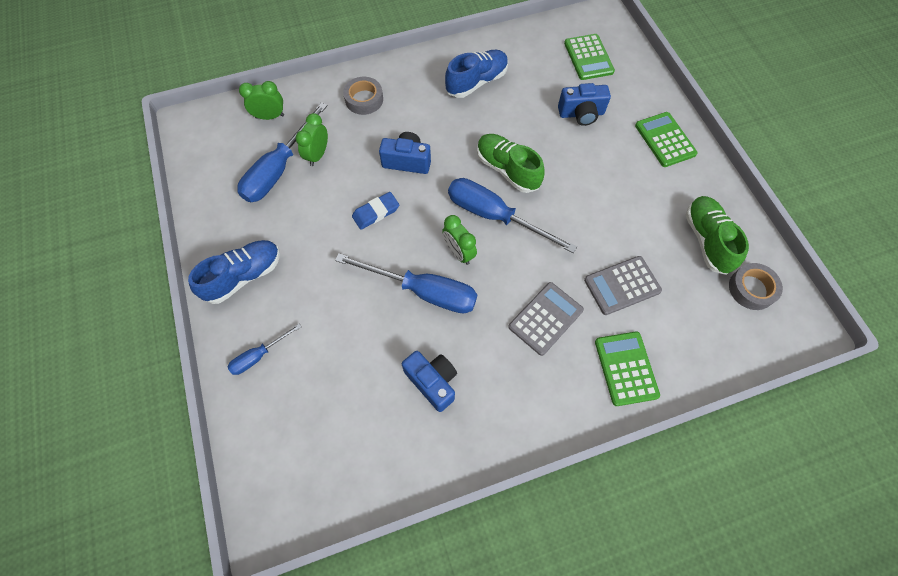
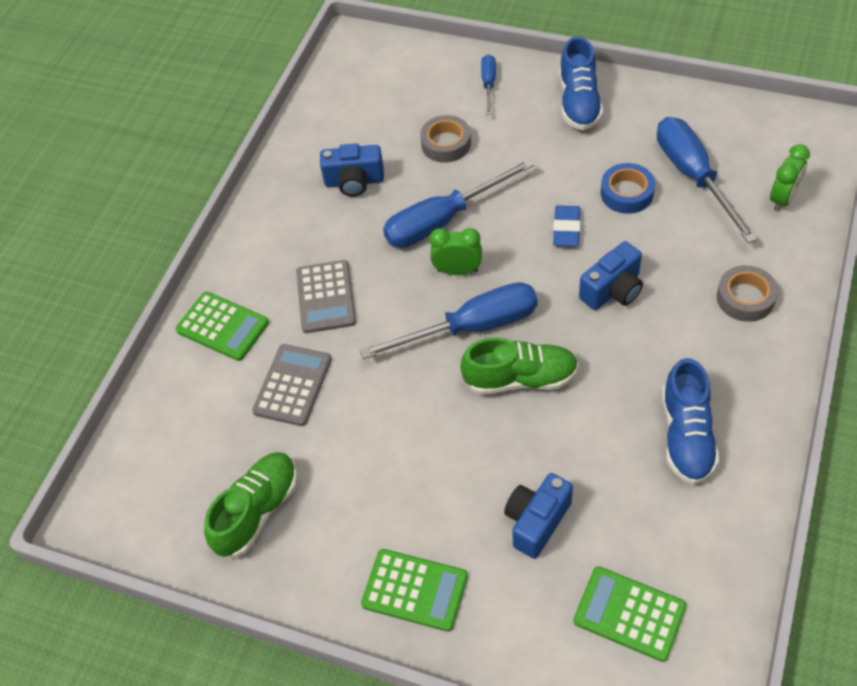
camera: 135 degrees right, 10 degrees down
(317, 155) = (687, 216): green clock -> none
(320, 197) = (626, 193): none -> blue tape
(707, 240) = (257, 511): green shoe -> green shoe turned 90 degrees counterclockwise
(751, 289) = (172, 504): grey tape -> grey tape (446, 144)

